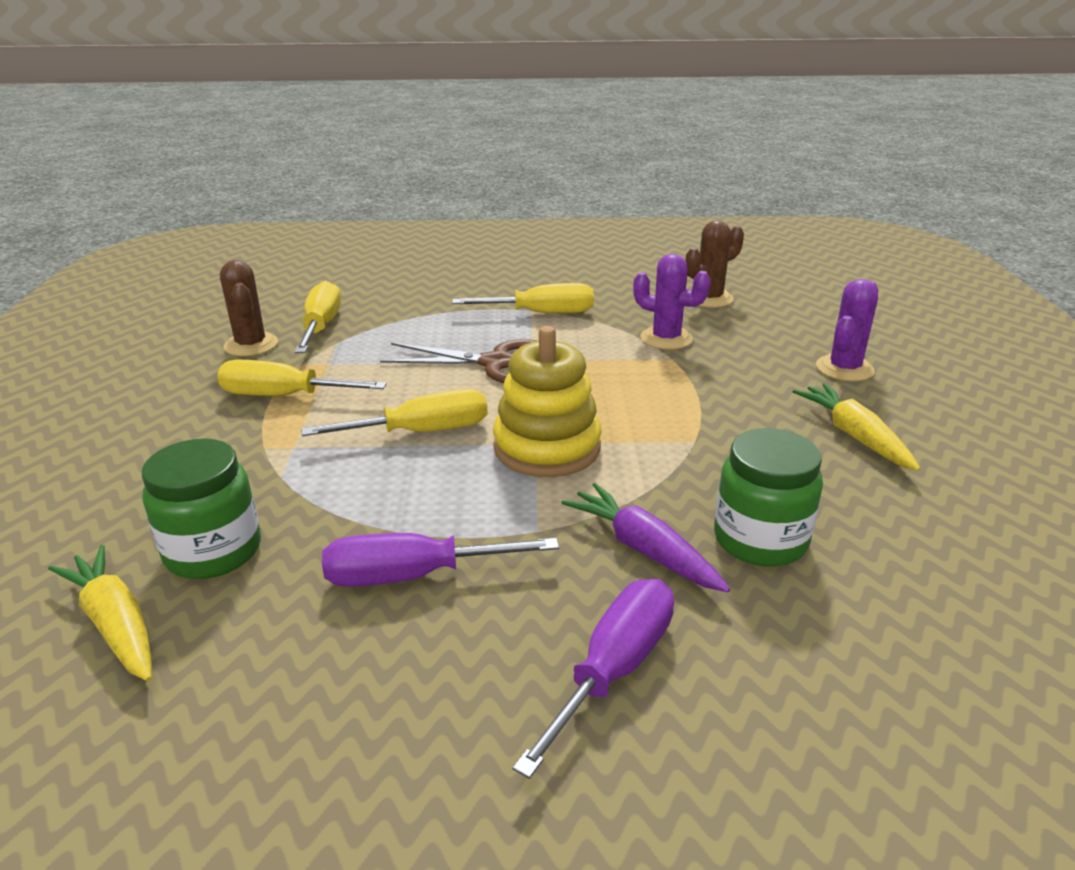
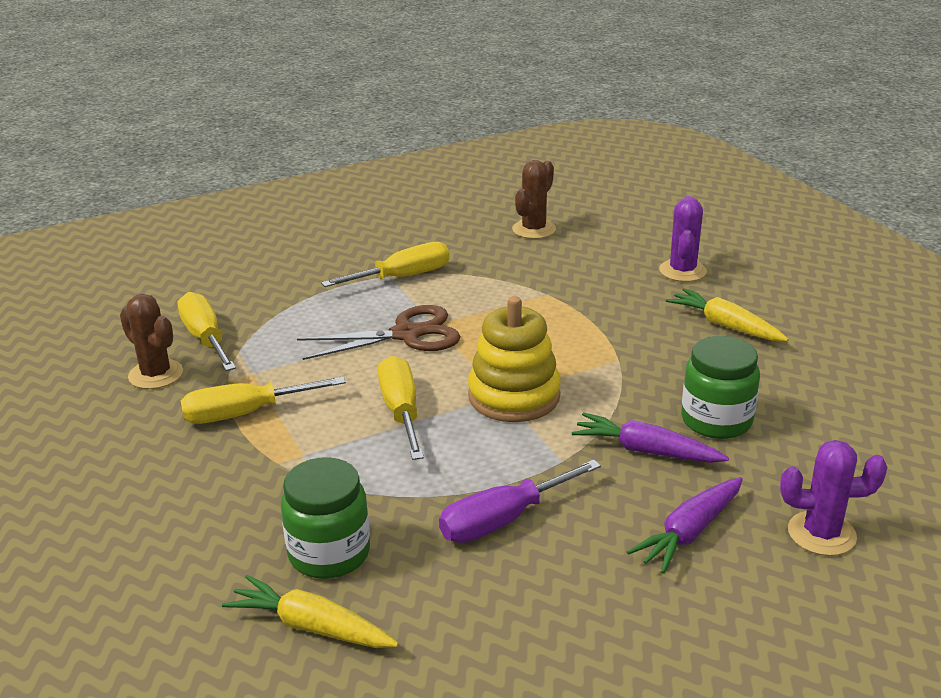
camera: 25 degrees left, 0 degrees up
(422, 432) = (401, 411): yellow screwdriver -> yellow screwdriver turned 60 degrees counterclockwise
(614, 669) = (689, 533): purple screwdriver -> purple carrot
(666, 339) = (529, 276): purple cactus -> purple cactus (821, 534)

